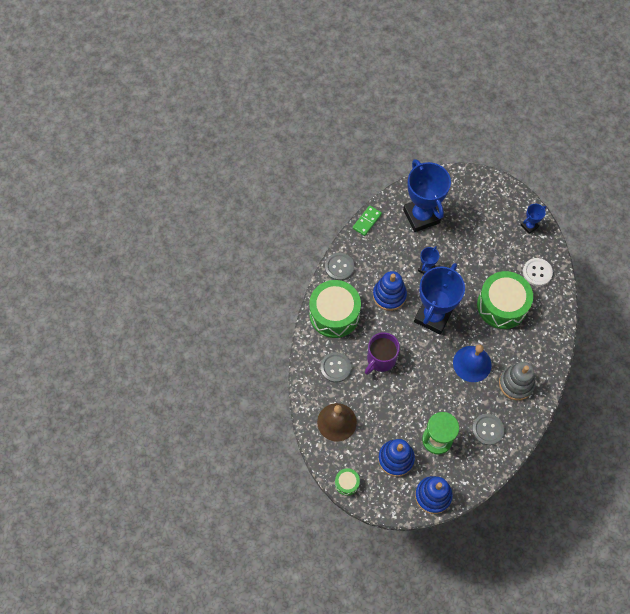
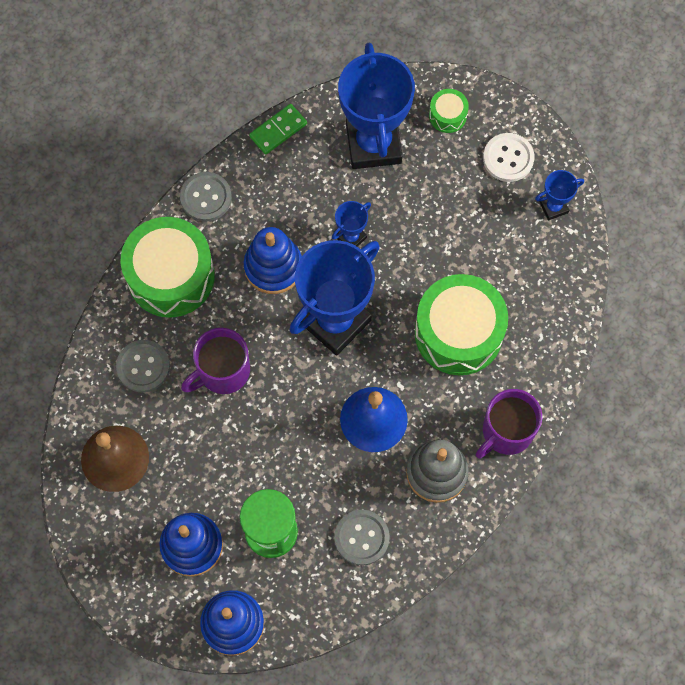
camera: 15 degrees right, 5 degrees up
(347, 483) = (97, 564): green drum -> green drum (447, 115)
(537, 272) = (539, 291): white button -> white button (508, 158)
(545, 352) = (506, 432): none -> purple mug

